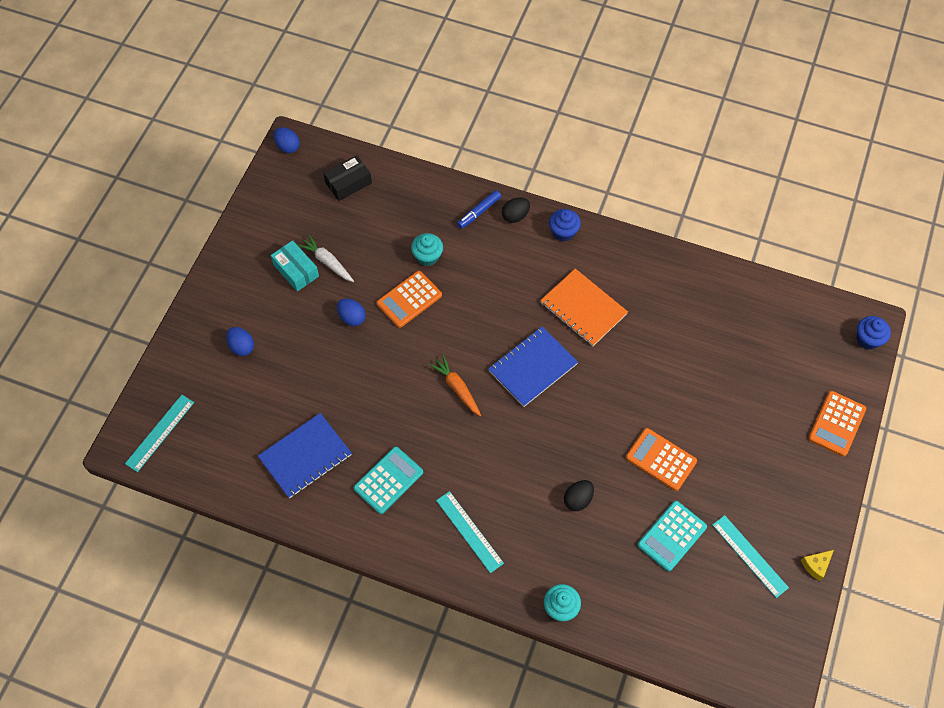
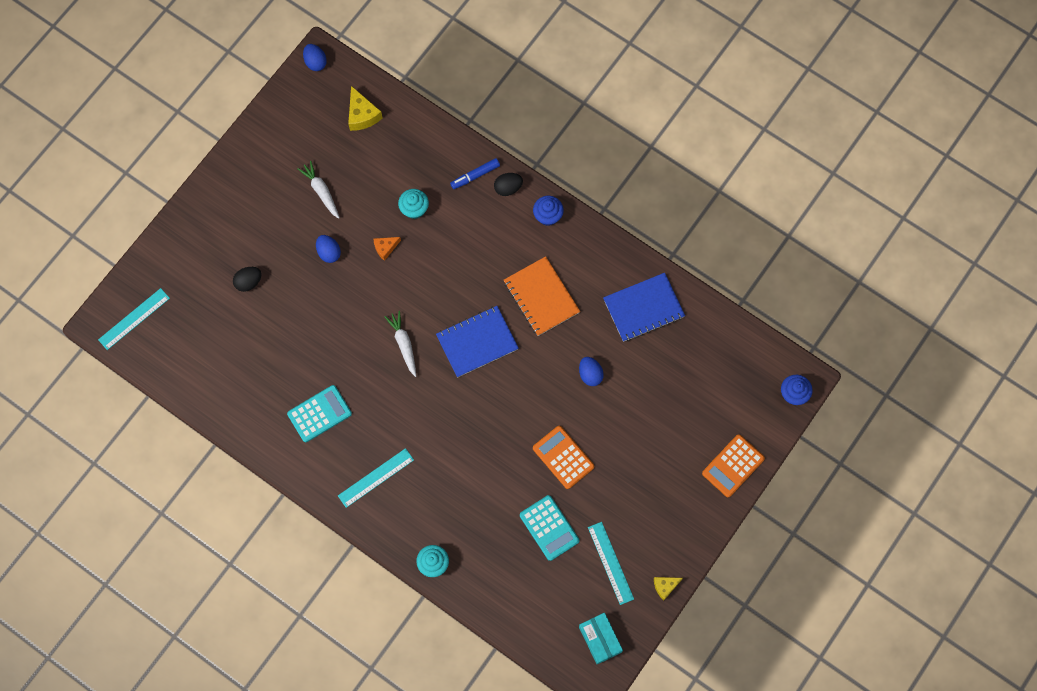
camera: 15 degrees right, 10 degrees up
(242, 346) = (224, 256): blue egg -> blue egg (590, 374)
(296, 270) = (290, 193): turquoise box -> turquoise box (600, 639)
(305, 456) = (253, 373): blue notebook -> blue notebook (643, 308)
(348, 183) = (362, 115): black box -> yellow cheese
(409, 299) = (385, 248): orange calculator -> orange cheese
(457, 388) = (403, 344): orange carrot -> white carrot
(469, 531) = (375, 477): turquoise ruler -> turquoise ruler turned 75 degrees clockwise
(578, 499) = (478, 474): black egg -> black egg (248, 282)
(672, 536) = (549, 528): turquoise calculator -> turquoise calculator turned 90 degrees counterclockwise

